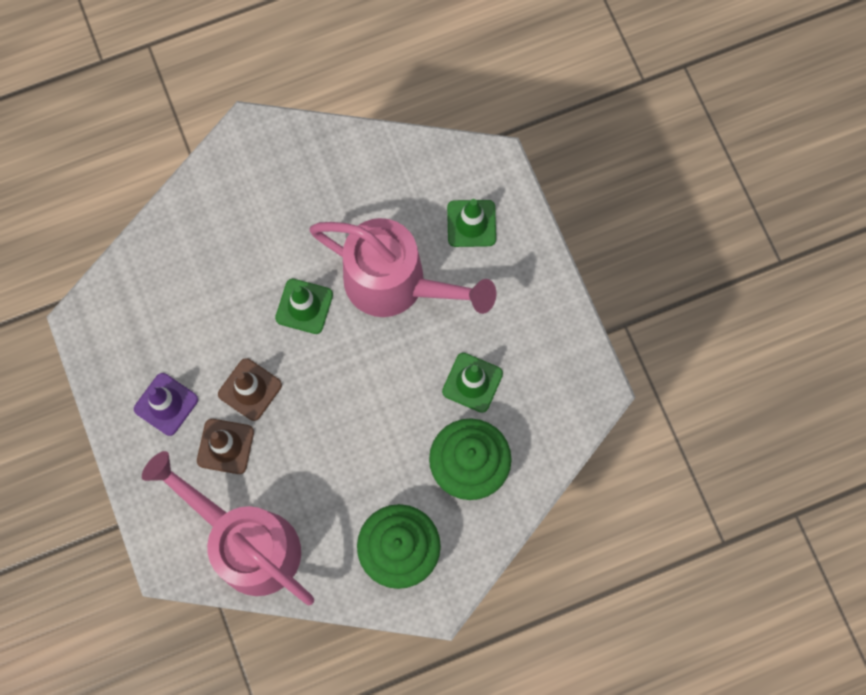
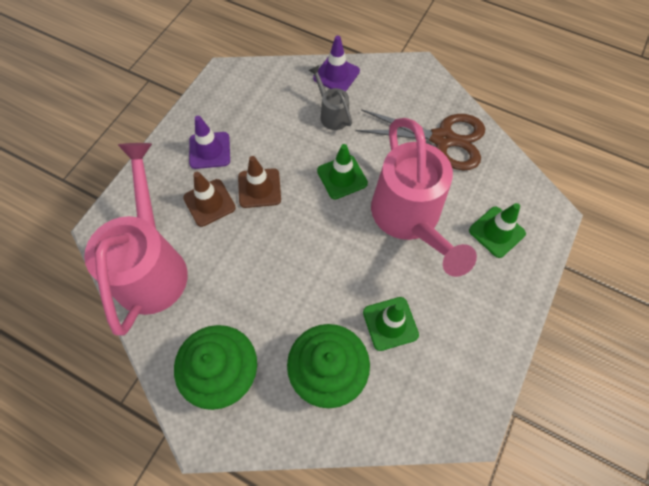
camera: 50 degrees right, 10 degrees down
(185, 214) = (336, 75): none -> purple traffic cone
(227, 258) = (332, 114): none -> grey watering can
(345, 182) = (443, 139): none -> brown scissors

